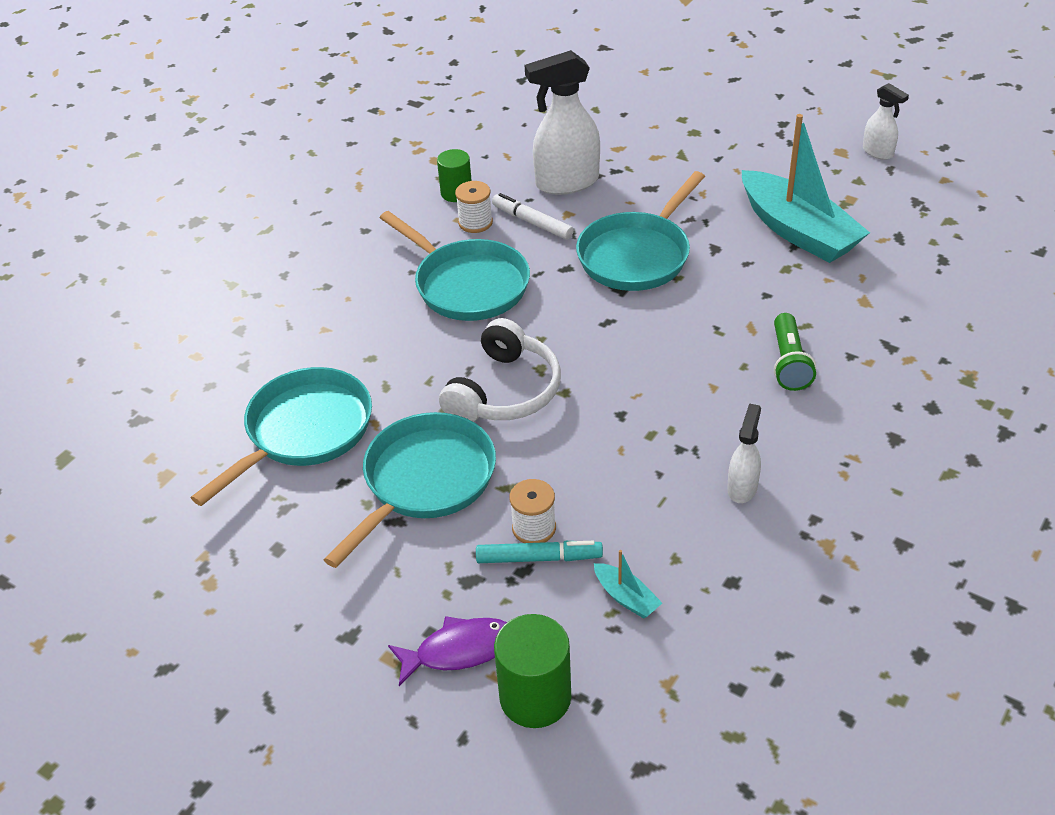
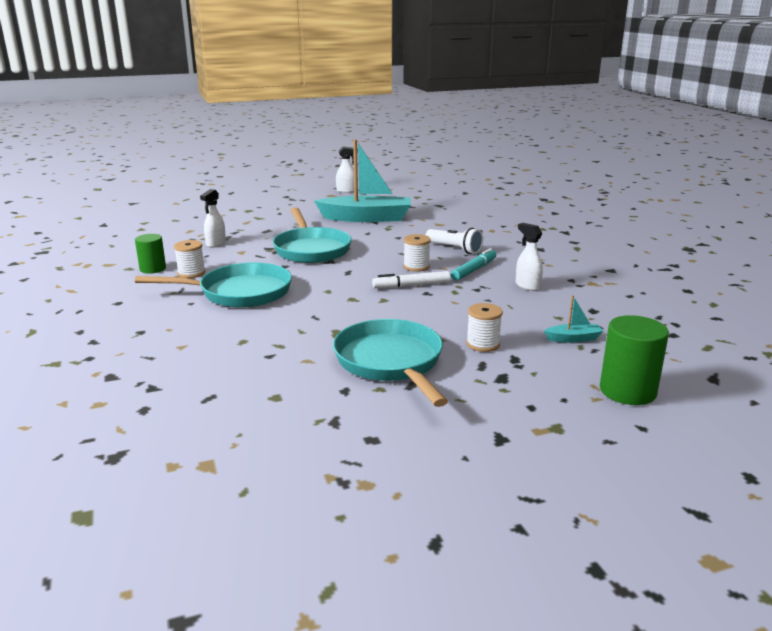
camera: 55 degrees left, 20 degrees down
(304, 431) = (269, 387): turquoise pan -> none
(459, 650) = (561, 402): purple fish -> none
(504, 391) = (352, 314): white headphones -> none
(532, 222) = (227, 261): white marker -> white marker (411, 286)
(539, 558) = (510, 351): turquoise marker -> turquoise marker (474, 270)
(566, 183) = (216, 244): white spray bottle -> white spray bottle, size x0.53
(688, 364) = (416, 267): none -> white spool
(789, 363) = (454, 249): green flashlight -> white flashlight

